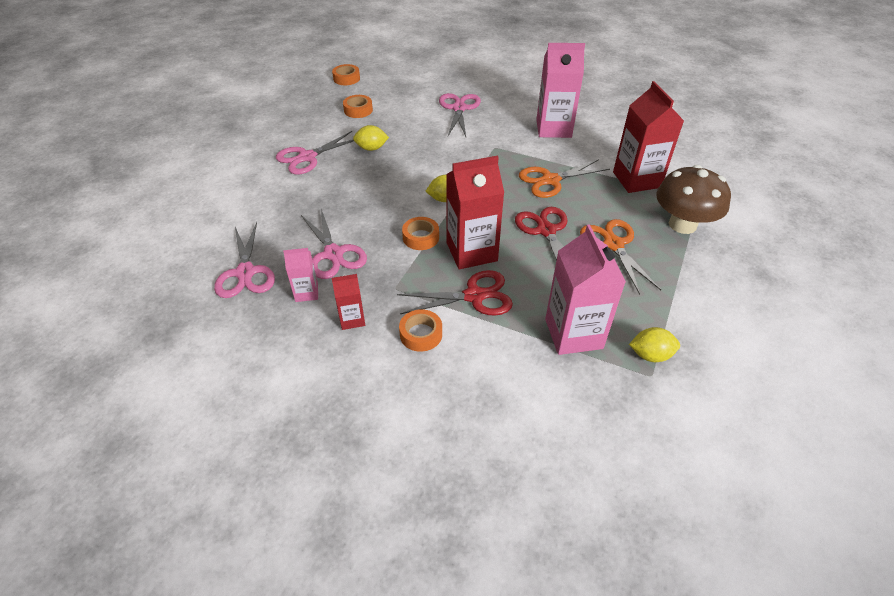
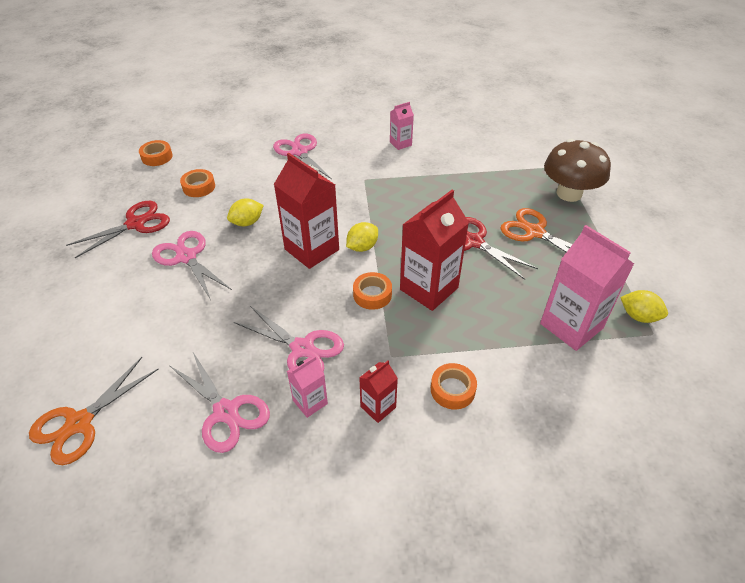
camera: 30 degrees left, 0 degrees up
(307, 157) = (186, 257): pink scissors -> pink scissors turned 120 degrees clockwise
(474, 296) = (466, 330): red scissors -> red scissors (136, 224)
(550, 180) = (438, 193): orange scissors -> orange scissors (79, 423)
(553, 128) = (400, 143): pink carton -> pink carton, size x0.51
(636, 180) = (504, 167): red carton -> red carton (312, 249)
(650, 355) = (638, 316): yellow lemon -> yellow lemon turned 60 degrees clockwise

